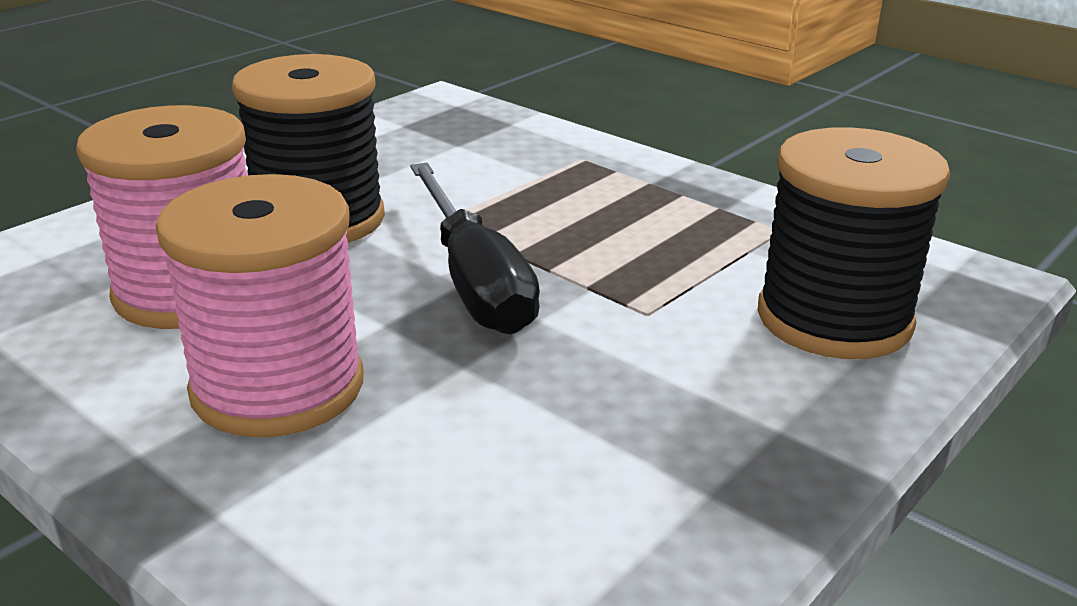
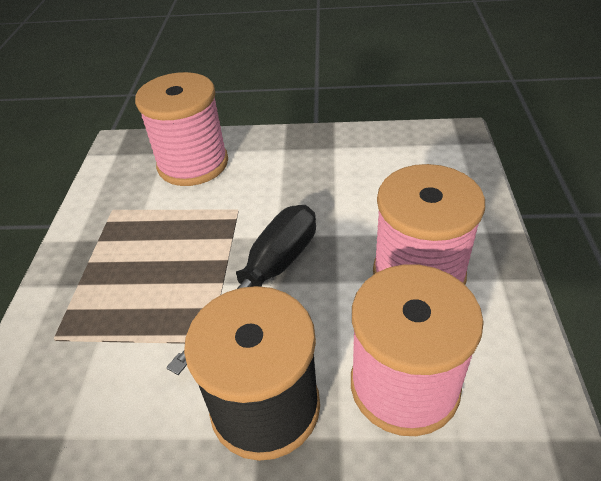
camera: 125 degrees left, 15 degrees up
(834, 319) = (193, 164): black spool -> pink spool

